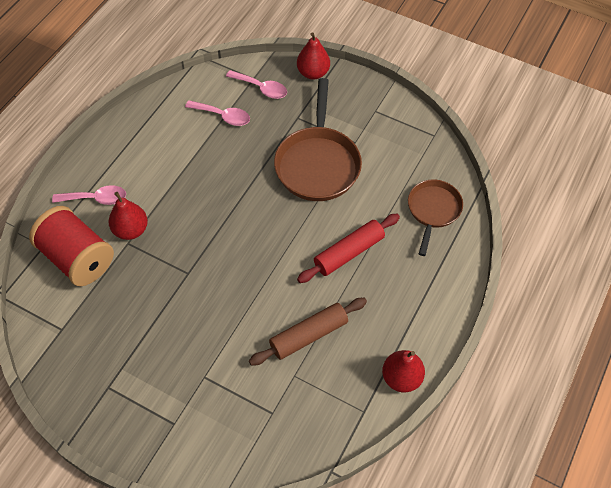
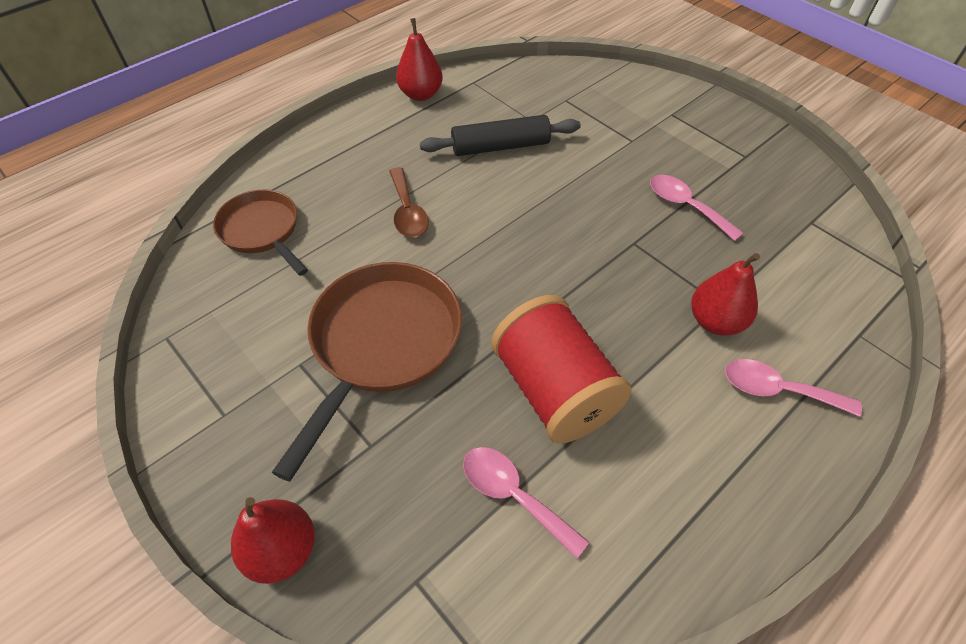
camera: 160 degrees left, 5 degrees down
(77, 258) = (800, 302): red spool -> red spool (554, 390)
(261, 88) = (410, 544): pink spoon -> pink spoon (686, 206)
(308, 335) = (500, 146): brown rolling pin -> black rolling pin
(349, 253) = (407, 212): red rolling pin -> brown spoon
(433, 210) = (262, 231): brown pan -> brown pan turned 105 degrees clockwise

